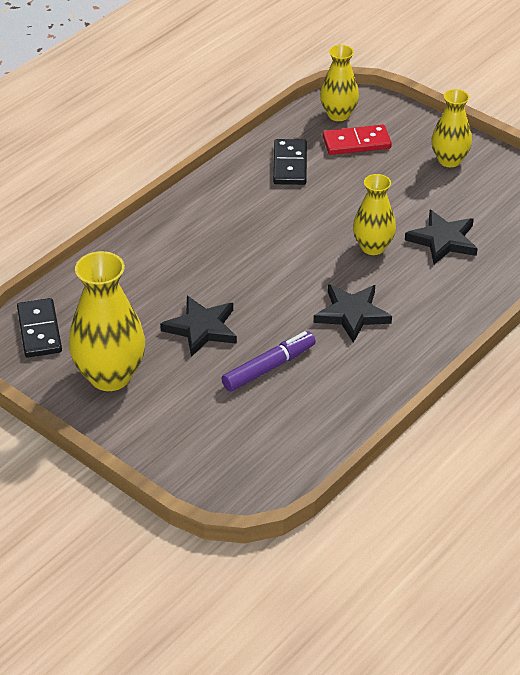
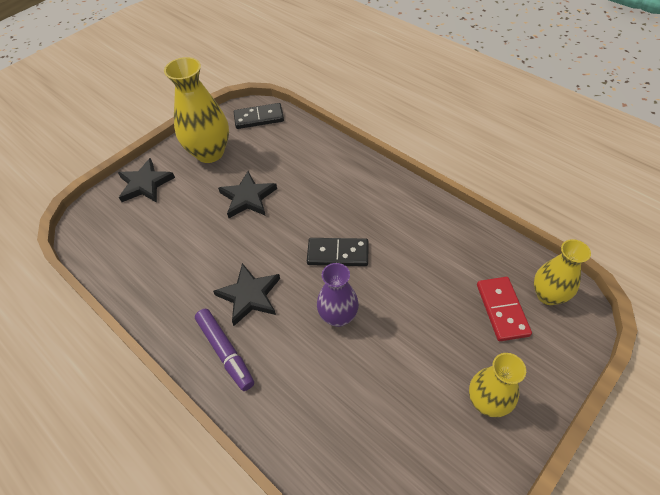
camera: 95 degrees right, 10 degrees up
(269, 367) = (198, 238): purple marker -> purple marker (225, 352)
(290, 165) = (456, 253): black domino -> black domino (338, 254)
(373, 247) = (338, 316): yellow vase -> purple vase
(443, 240) = (347, 382): black star -> black star (145, 184)

